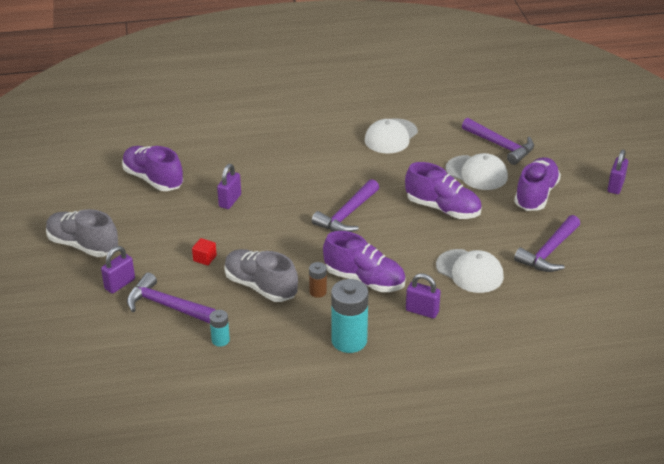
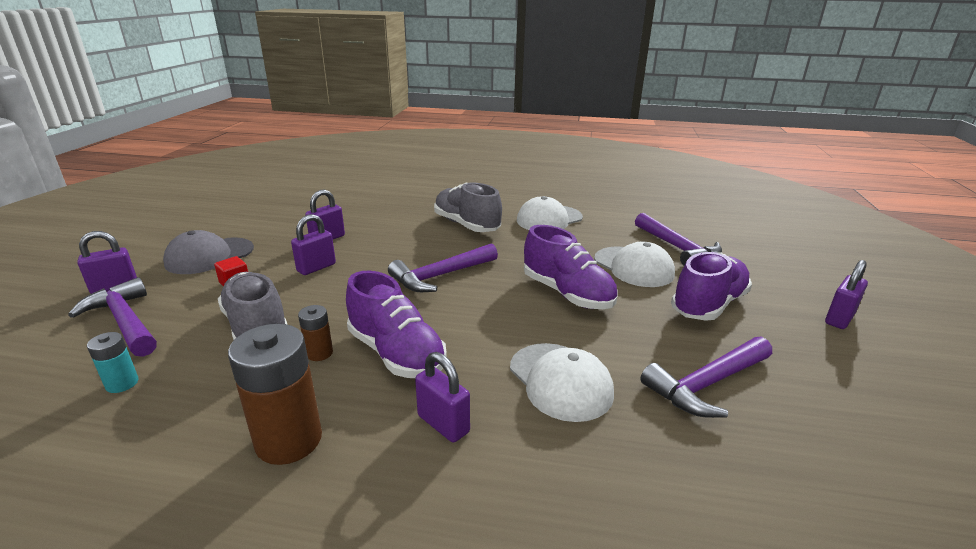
camera: 20 degrees right, 10 degrees down
(83, 245) = (138, 245): grey shoe -> grey shoe (466, 225)
(153, 179) = (278, 209): purple shoe -> none
(155, 240) = (209, 256): none -> grey cap
(250, 230) = (316, 267): none -> purple padlock
(349, 340) = (289, 440): turquoise battery -> brown battery

